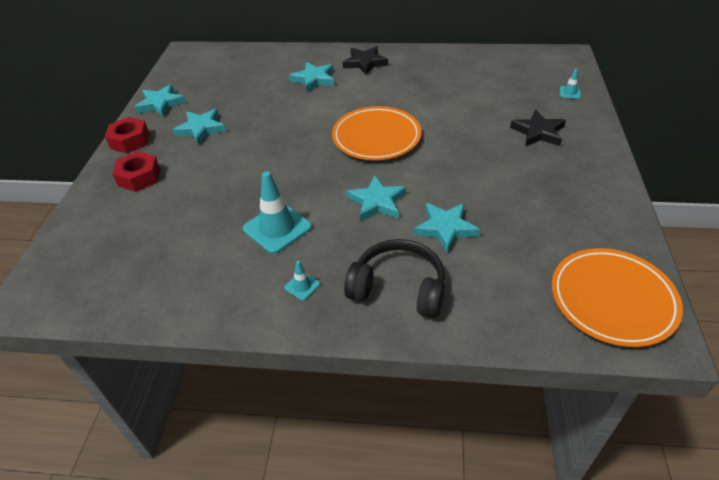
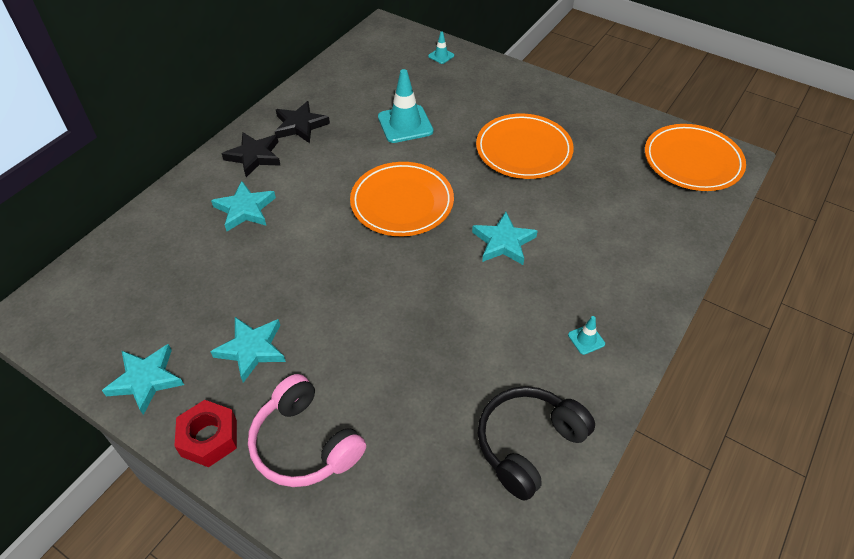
camera: 65 degrees left, 5 degrees up
(139, 177) = (305, 443): red nut -> pink headphones
(277, 228) = (492, 332): turquoise traffic cone -> turquoise traffic cone (405, 124)
(398, 288) = (623, 273): black headphones -> black headphones (528, 444)
(445, 228) = (567, 212): turquoise star -> none
(500, 176) = (523, 150): none -> orange plate
(538, 132) = (481, 100): black star -> black star (300, 125)

